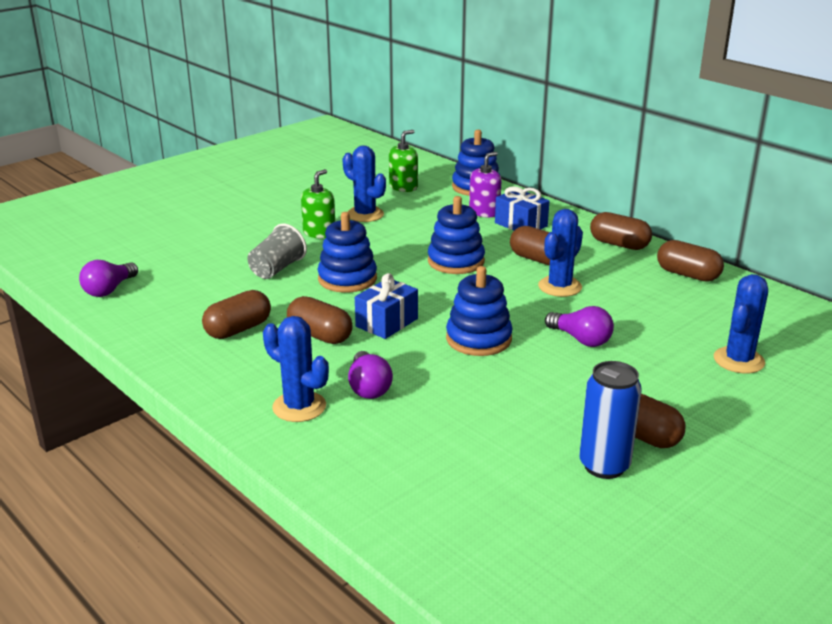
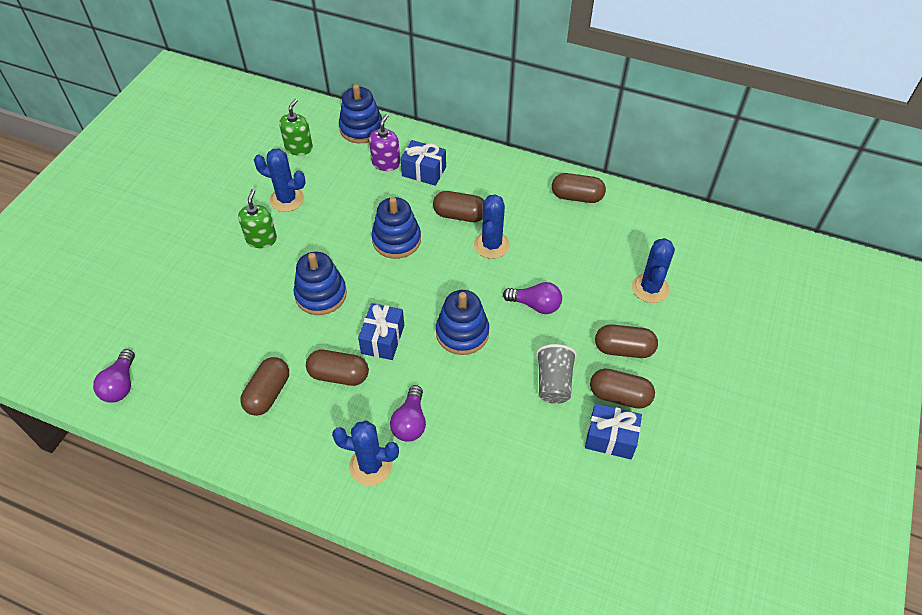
camera: 25 degrees left, 25 degrees up
(277, 269) = (253, 302): grey cup -> grey cup (554, 383)
(368, 387) = (410, 422): purple light bulb -> purple light bulb turned 45 degrees clockwise
(604, 466) = (610, 438): blue can -> blue gift
(619, 244) = (511, 174): brown capsule -> brown capsule (623, 349)

